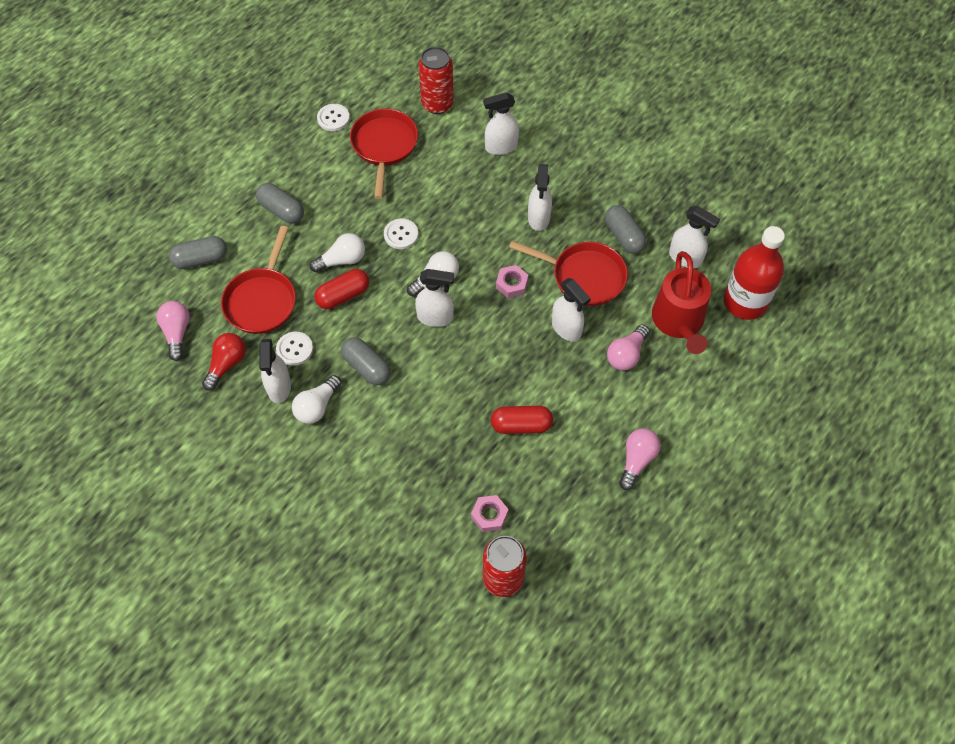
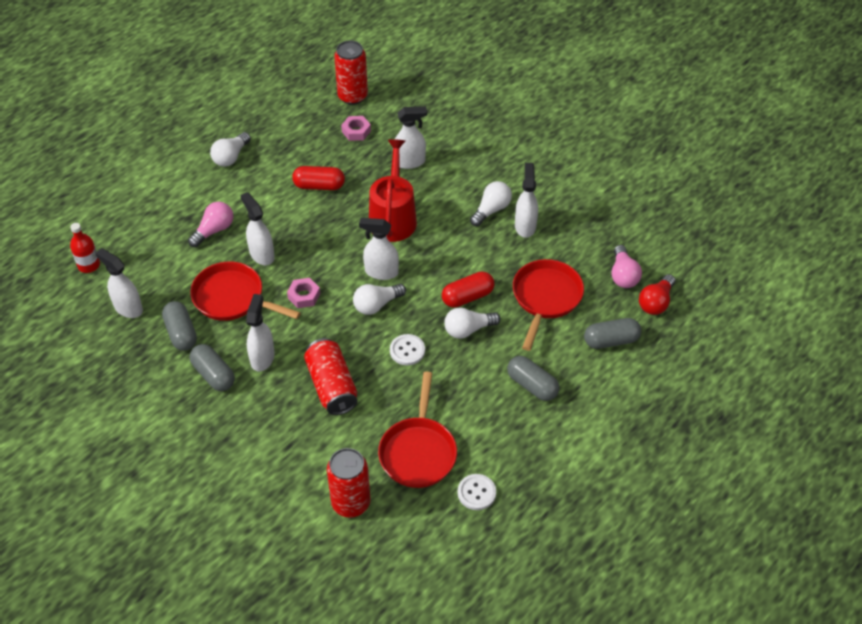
camera: 175 degrees left, 10 degrees down
(227, 364) = (573, 247): red light bulb -> red light bulb (656, 302)
(294, 349) = (512, 254): white button -> none
(366, 367) = (447, 236): grey capsule -> grey capsule (213, 374)
(468, 196) = (332, 386): none -> red can
(501, 147) = (285, 441): white spray bottle -> white spray bottle (410, 162)
(637, 460) = (231, 157): pink light bulb -> white light bulb
(679, 322) = (157, 253): red watering can -> red watering can (393, 217)
(745, 302) = (89, 265): red bottle -> red bottle, size x0.53

